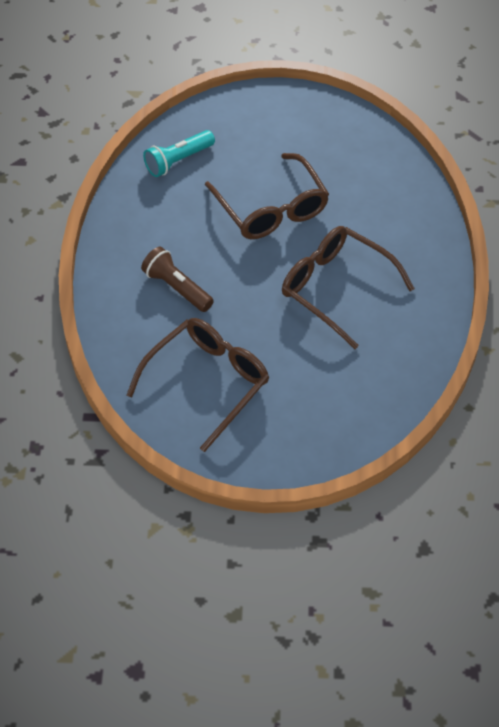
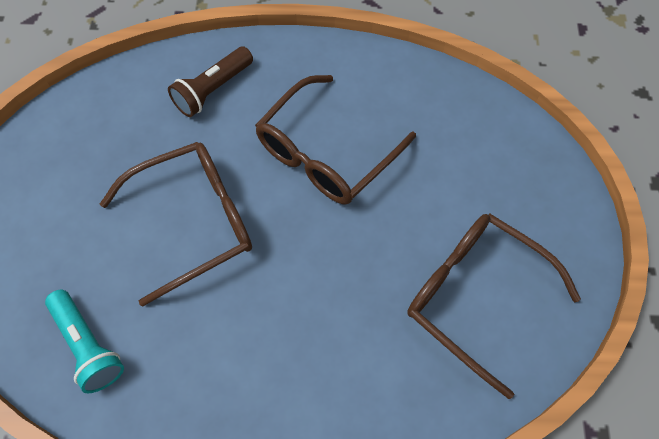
camera: 90 degrees left, 10 degrees up
(177, 288) = (325, 339): brown flashlight -> brown flashlight (213, 90)

